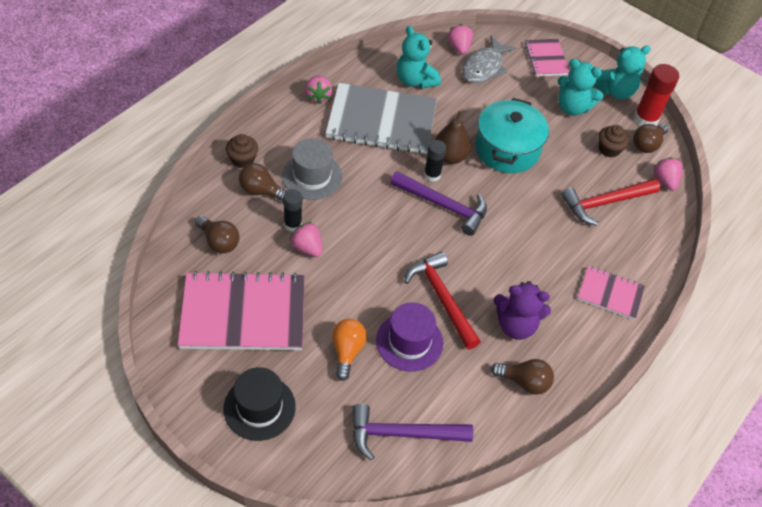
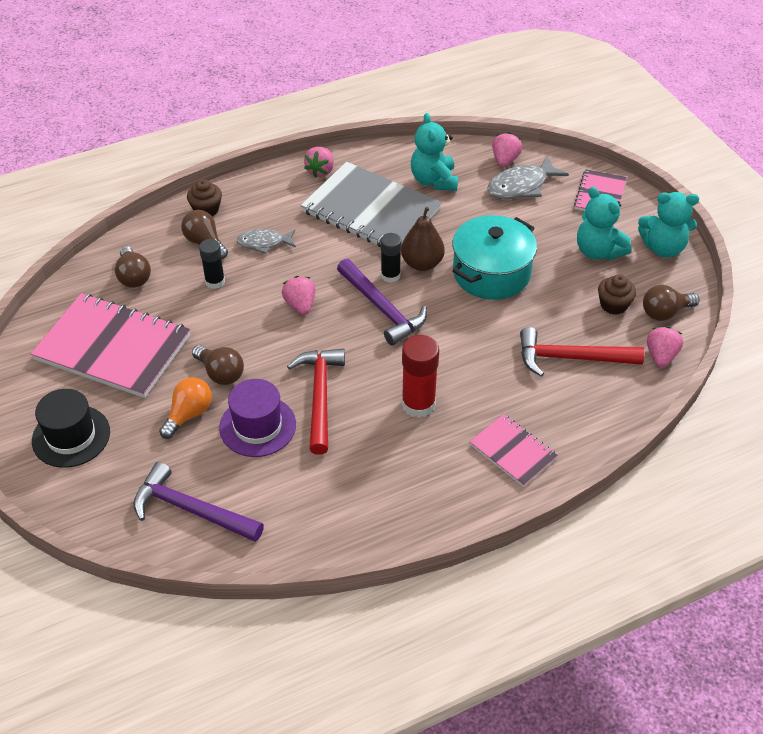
camera: 30 degrees right, 5 degrees down
(307, 248) = (214, 307): pink strawberry -> pink strawberry (300, 305)
(312, 176) = (264, 243): grey hat -> grey fish
(516, 325) = (382, 448): purple teddy bear -> none
(524, 382) = (353, 506): brown light bulb -> brown light bulb (220, 373)
(646, 118) = (682, 285): red glue stick -> red glue stick (418, 404)

